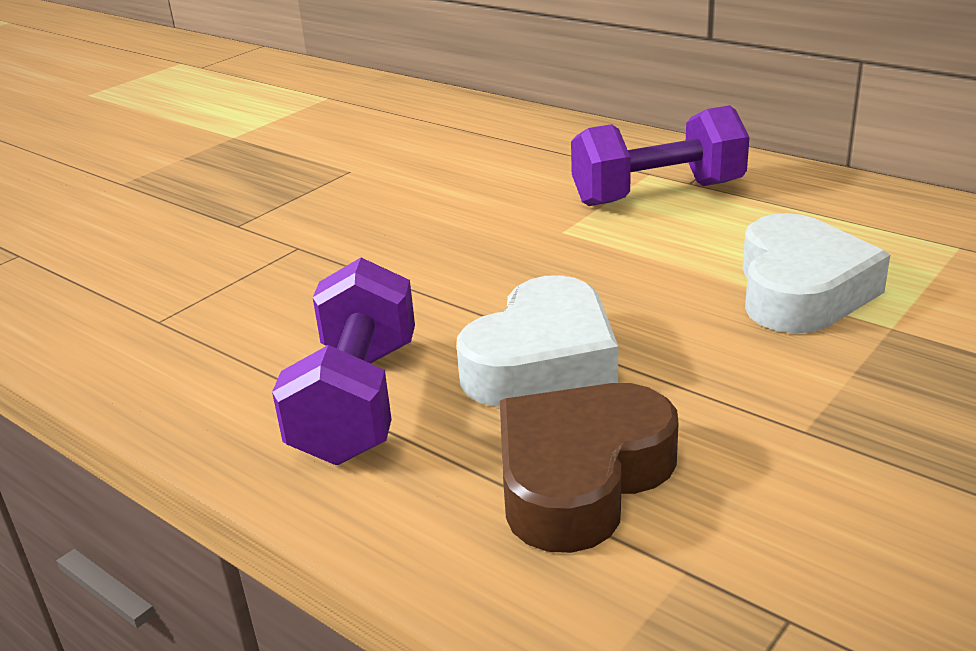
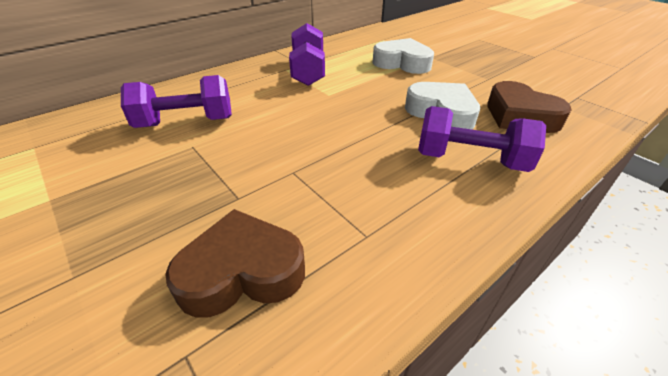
camera: 80 degrees left, 10 degrees up
(111, 255) = (242, 272): none -> brown heart
(410, 150) = (186, 122): none -> purple dumbbell

